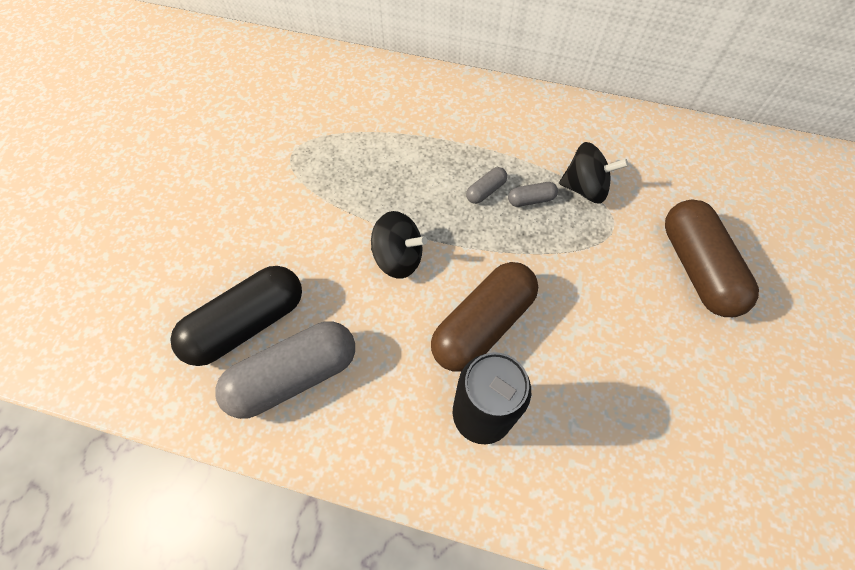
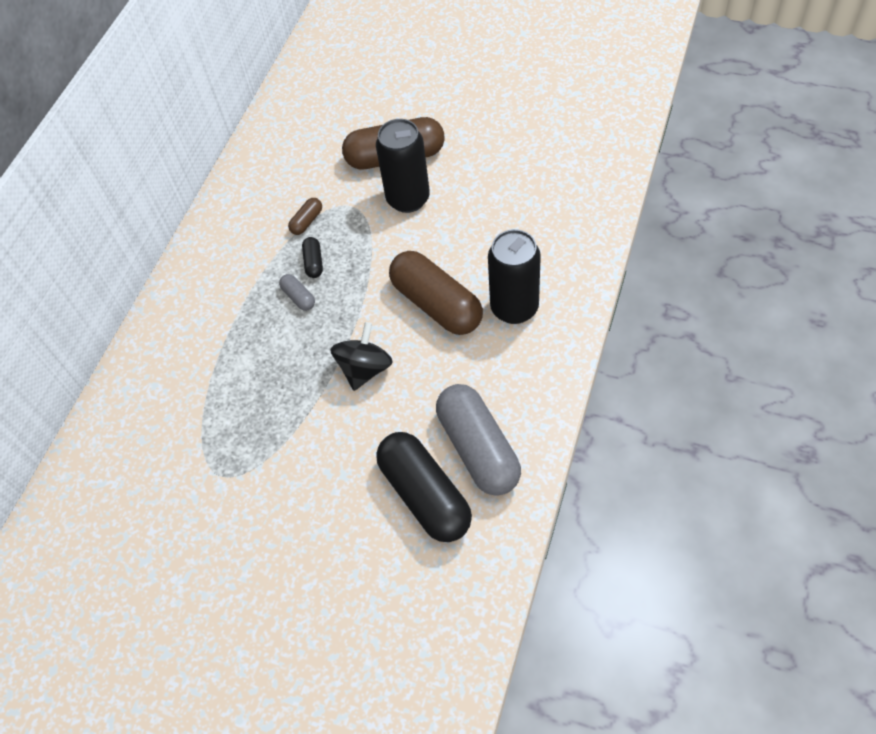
camera: 80 degrees left, 5 degrees down
(531, 199) = (314, 262): grey capsule -> black capsule
(585, 188) = (307, 221): black spinning top -> brown capsule
(634, 285) = (408, 199): none -> black can

